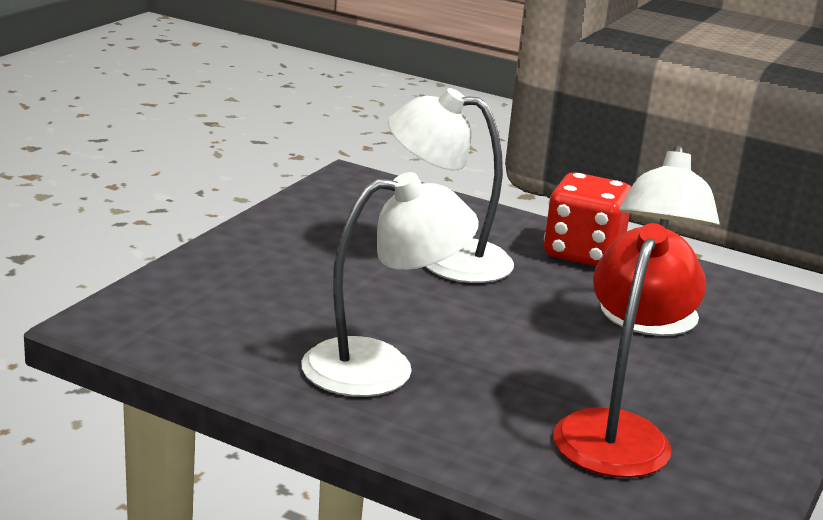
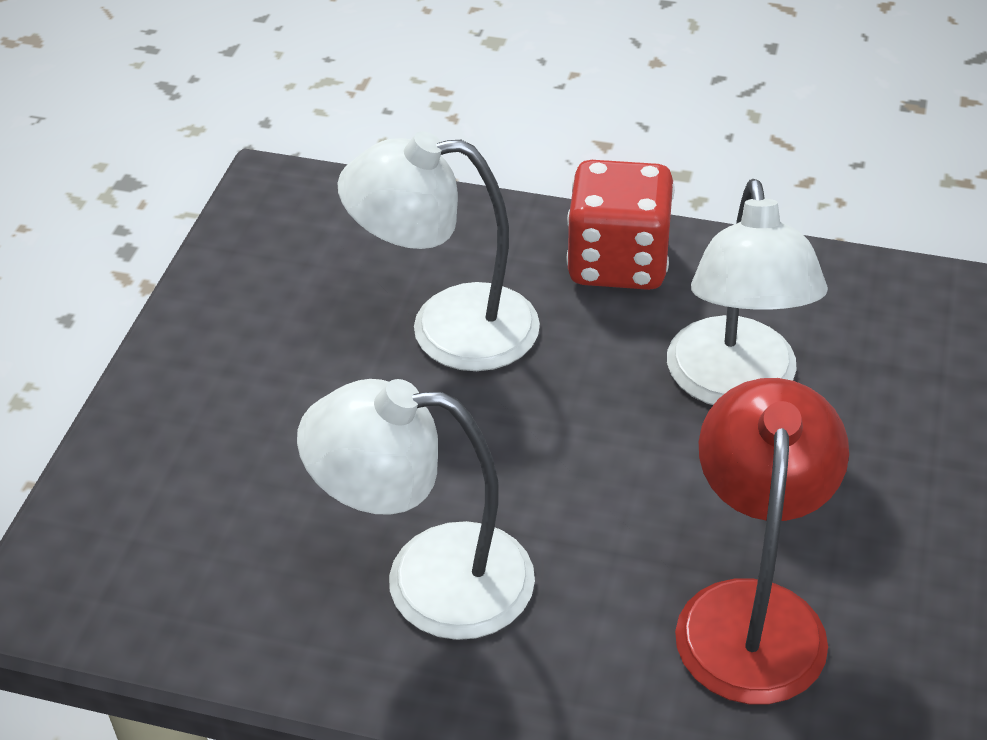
camera: 10 degrees left, 20 degrees up
(381, 367) = (428, 579): white lamp -> white lamp turned 150 degrees counterclockwise

